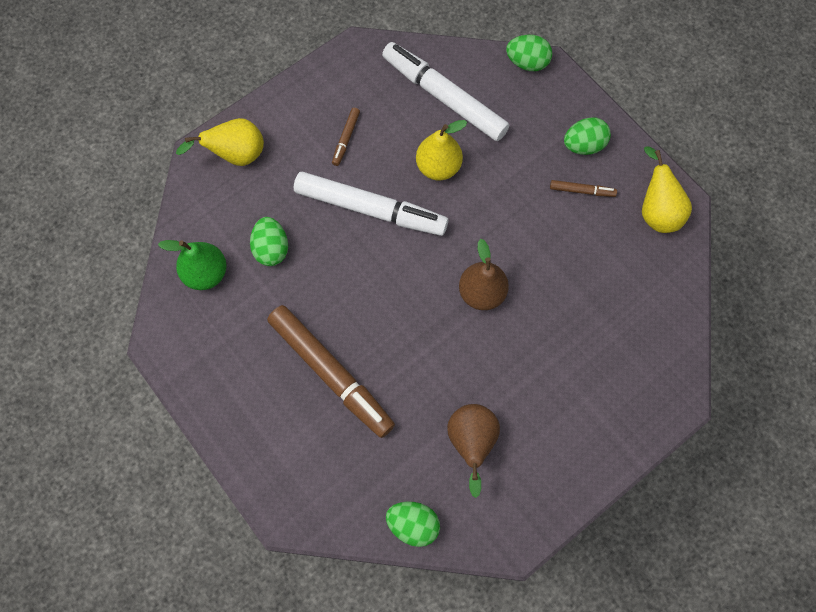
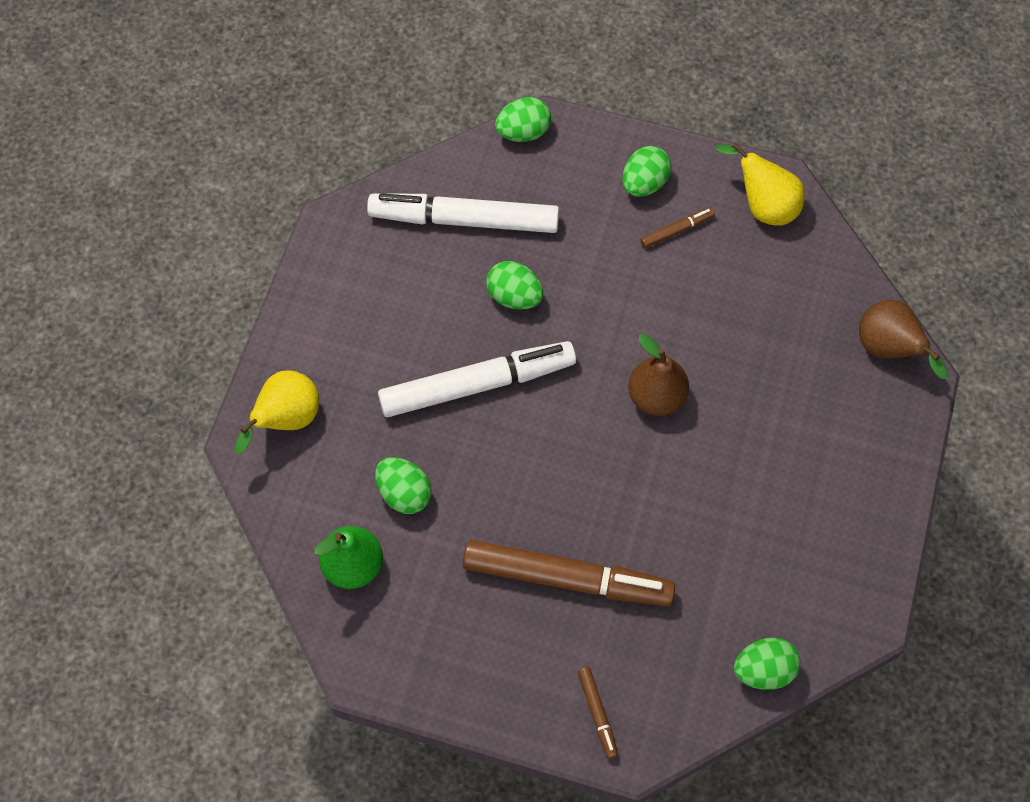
camera: 35 degrees left, 5 degrees down
(346, 139) = (394, 327): brown marker -> brown marker (597, 713)
(438, 167) = (514, 296): yellow pear -> green egg
(471, 442) = (758, 551): brown pear -> brown pear (888, 350)

